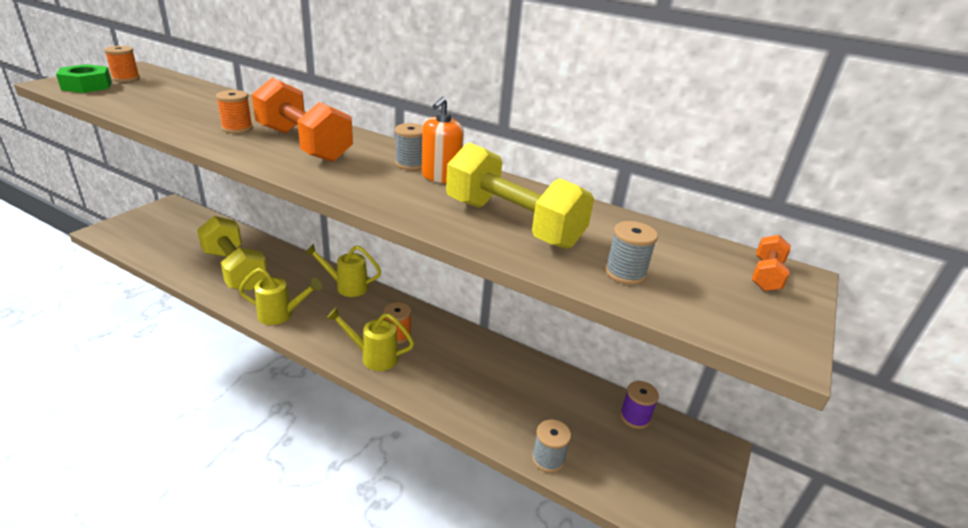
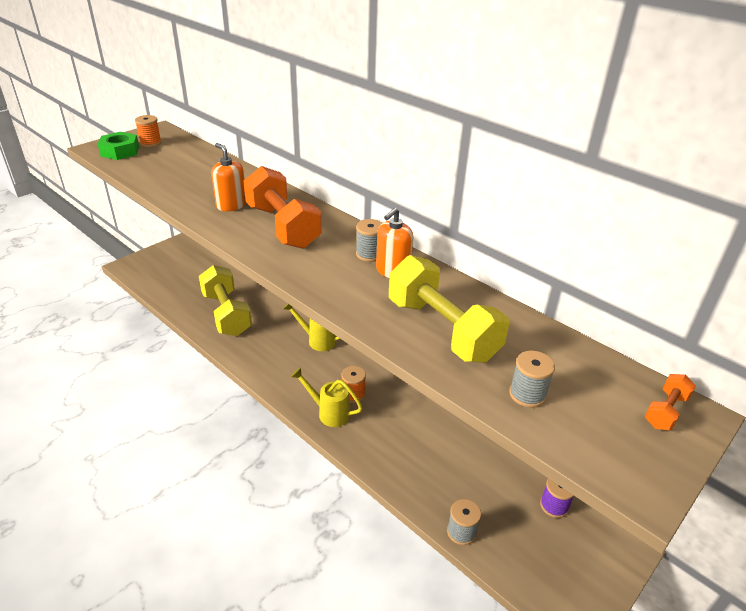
camera: 15 degrees right, 5 degrees up
(237, 128) = (231, 205): orange spool -> orange soap dispenser
(281, 315) = (259, 362): yellow watering can -> none

